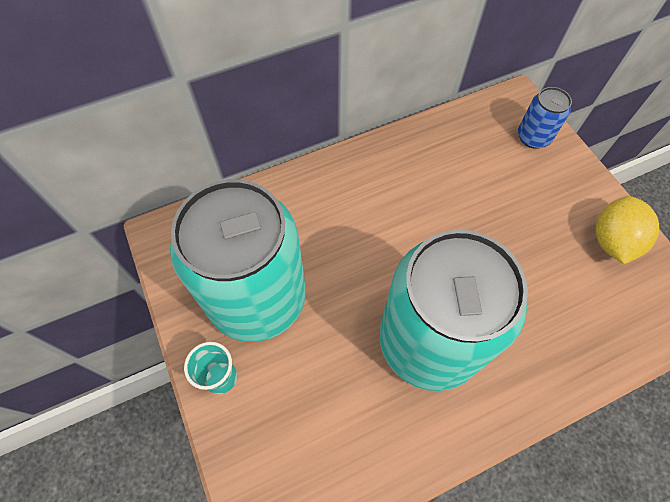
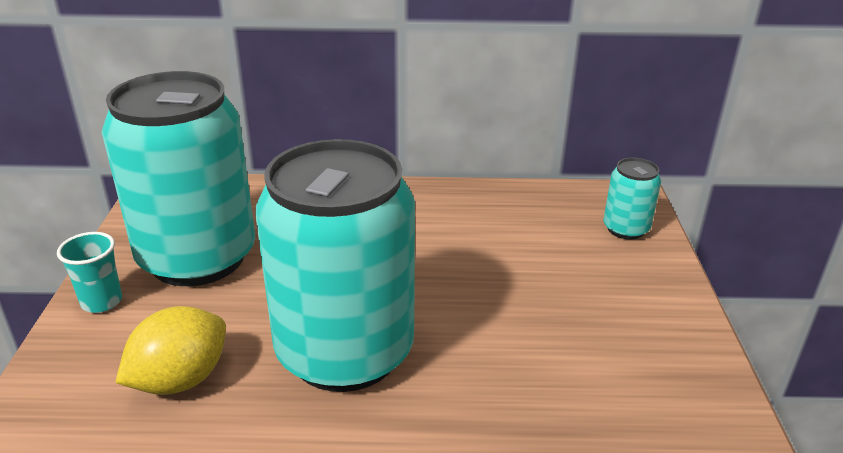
camera: 25 degrees right, 30 degrees down
(533, 137) = (625, 229): blue can -> turquoise can
(612, 241) = (663, 344): yellow lemon -> yellow lemon (180, 380)

